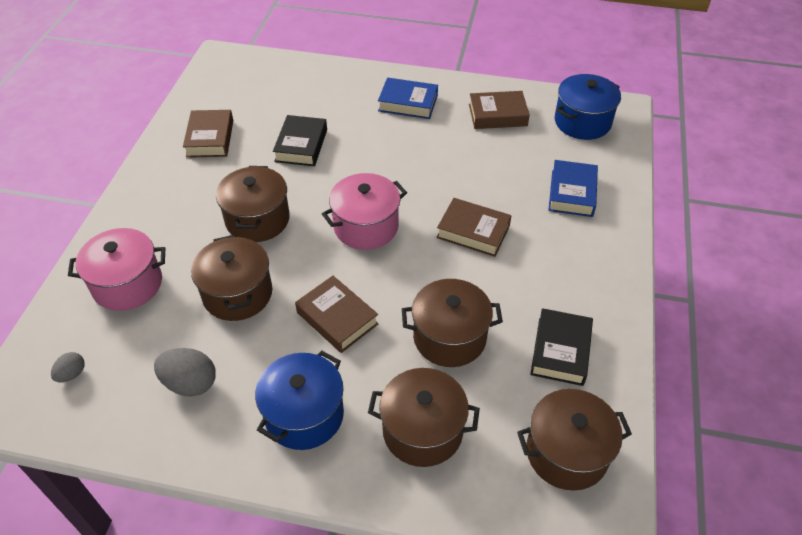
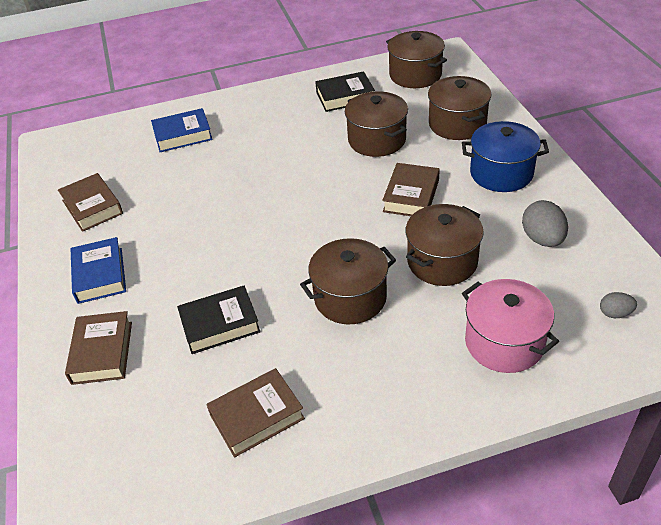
camera: 115 degrees left, 5 degrees down
(366, 226) = (303, 224): pink pot -> none
(473, 232) = (264, 166): brown book -> brown book (102, 352)
(582, 122) = (80, 156): blue pot -> none

